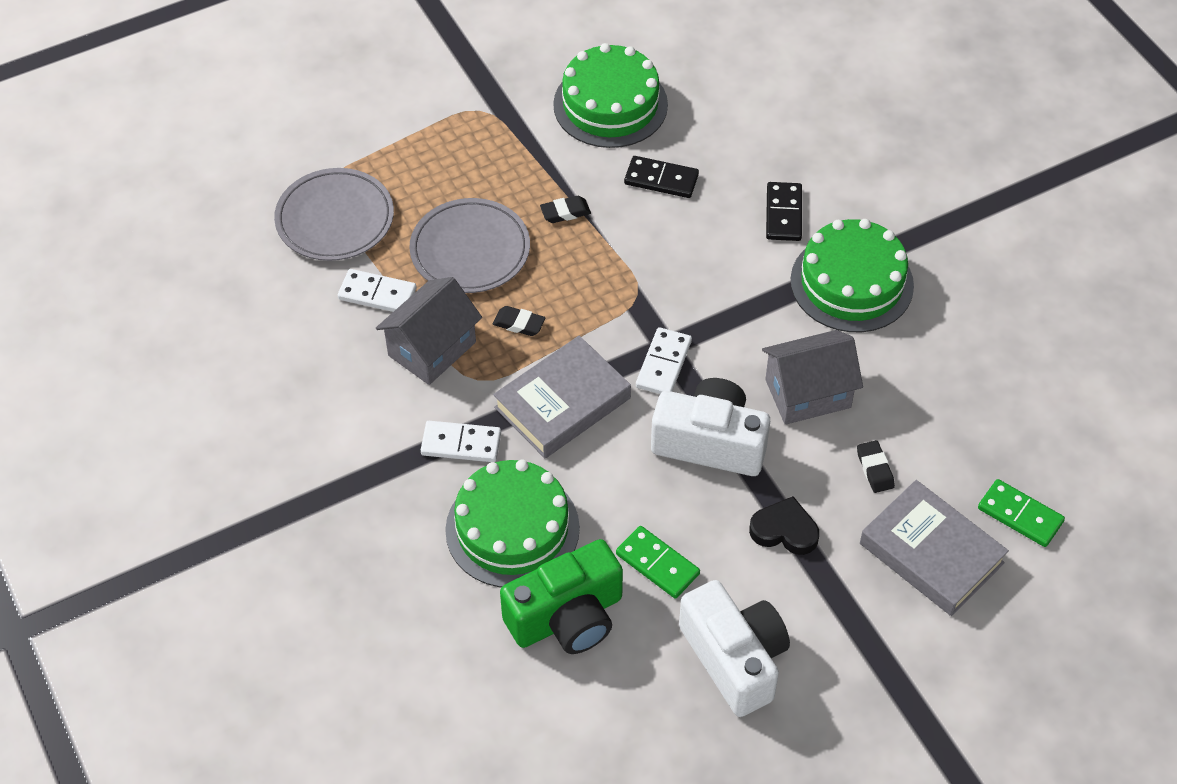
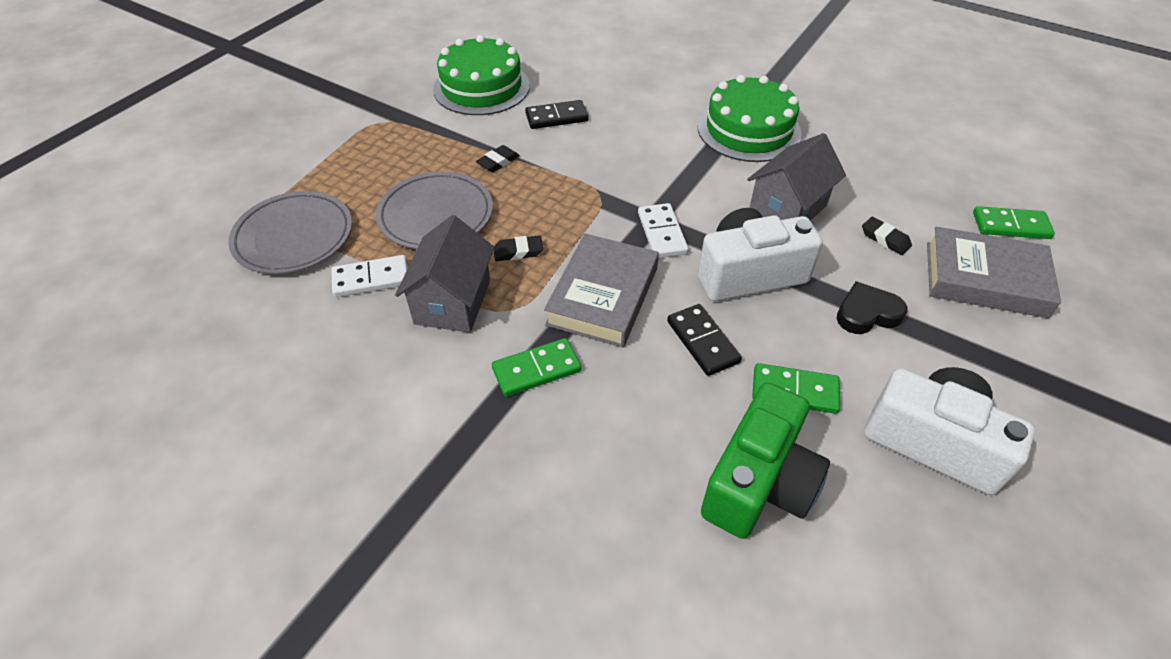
camera: 30 degrees left, 5 degrees down
(461, 444) = (536, 370): white domino -> green domino
(512, 529) = (642, 424): green cake -> none
(784, 214) = (663, 107): black domino -> black domino (703, 342)

